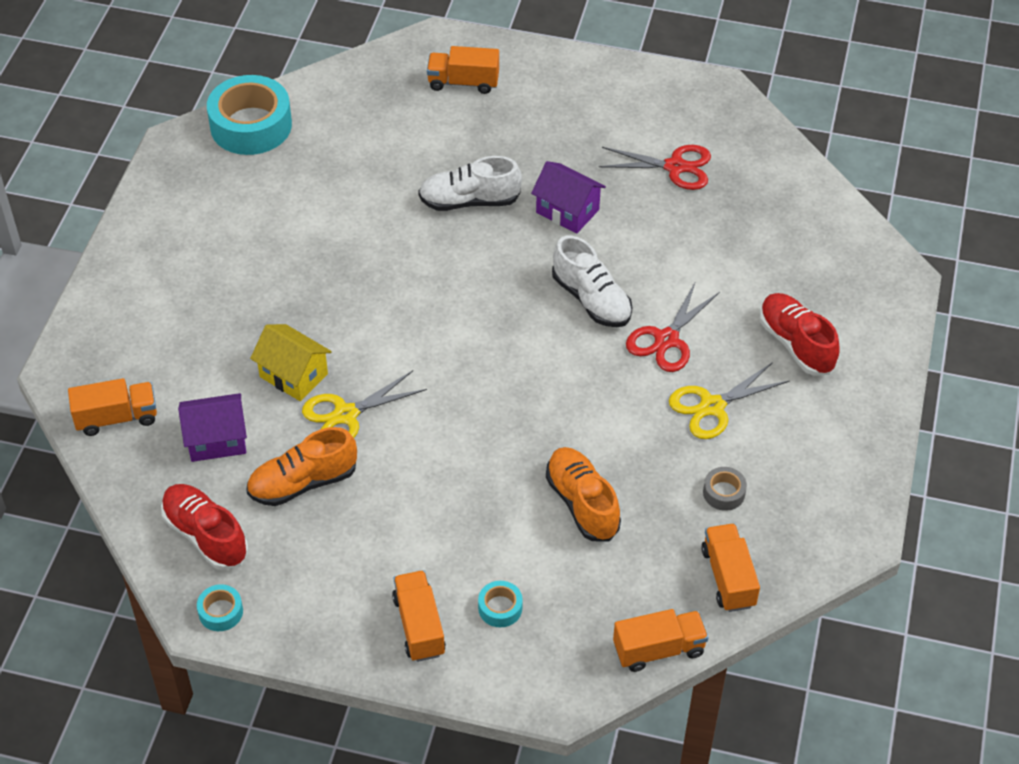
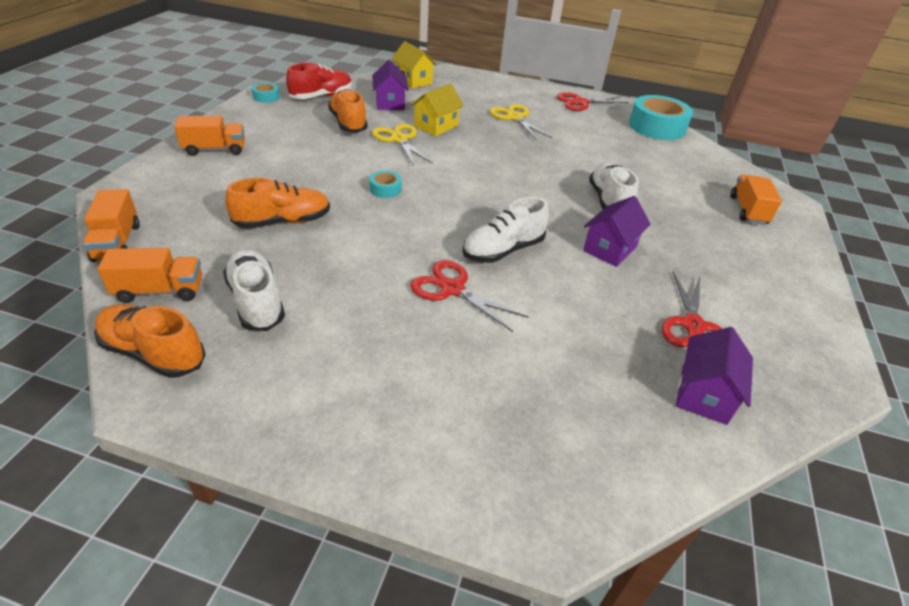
camera: 90 degrees right, 10 degrees down
(117, 418) = (413, 81): orange truck -> yellow house
(176, 202) = (580, 102): none -> red scissors
(500, 608) = (208, 178): turquoise tape -> turquoise tape (385, 189)
(712, 406) = (363, 308): yellow scissors -> yellow scissors (515, 117)
(724, 493) = (256, 301): grey tape -> white shoe
(757, 176) = (703, 394): none -> purple house
(796, 344) = (437, 387): red shoe -> none
(810, 551) = (153, 353): none -> orange shoe

